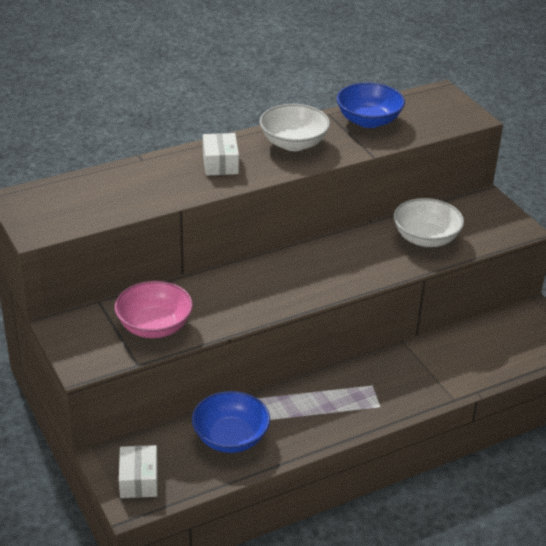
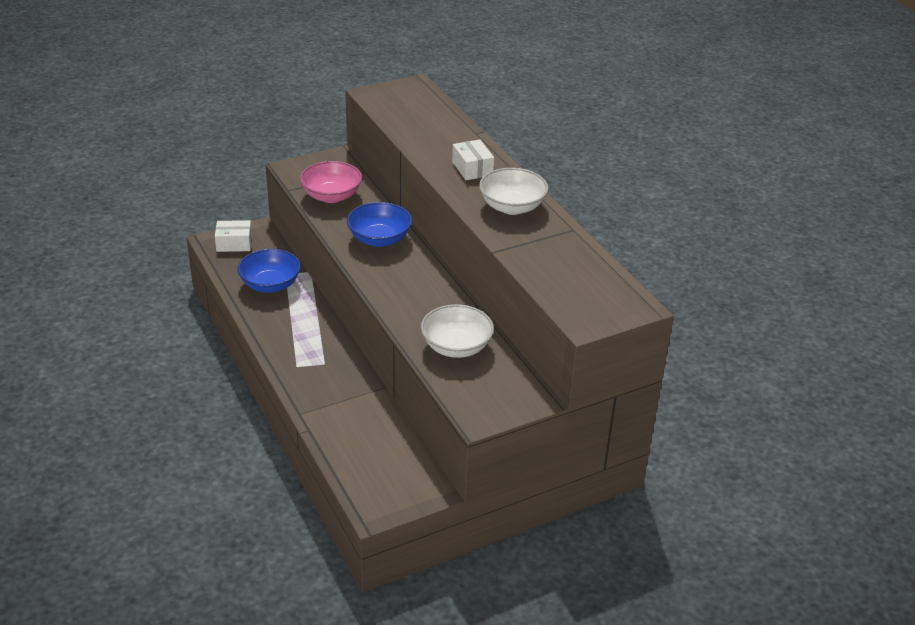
camera: 90 degrees right, 0 degrees up
(220, 163) = (472, 168): white box -> white box turned 75 degrees clockwise
(368, 121) = (563, 253): blue bowl -> blue bowl (379, 239)

